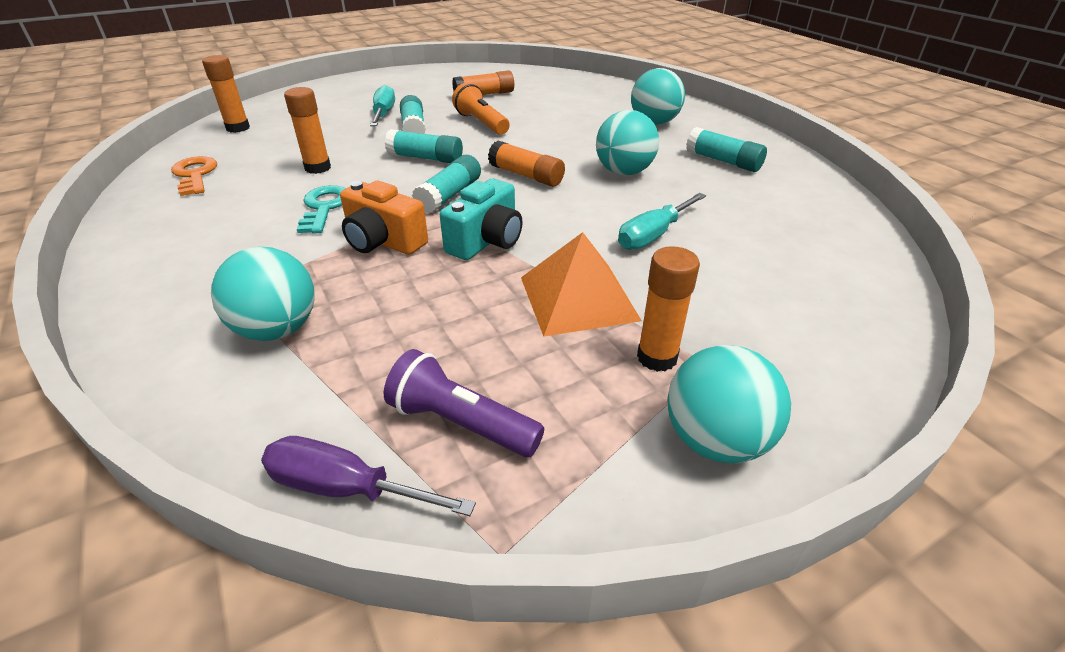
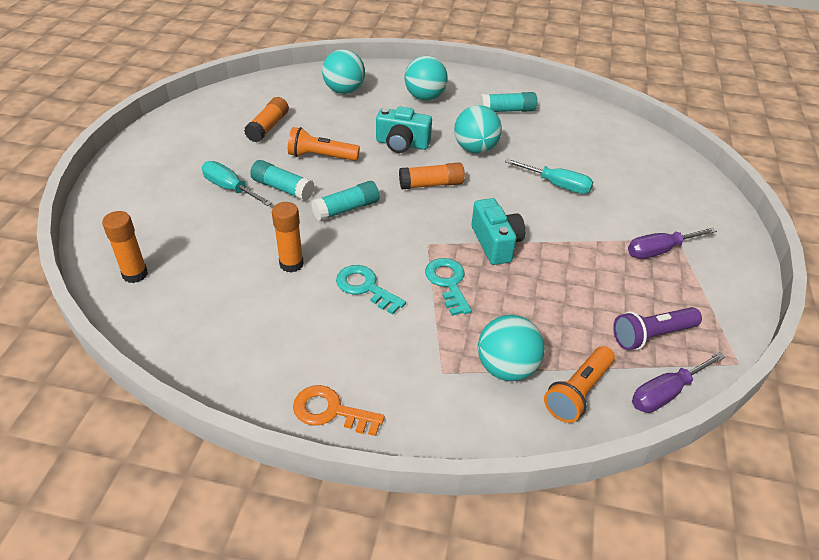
camera: 50 degrees left, 5 degrees up
(195, 175) = (211, 332): orange key -> orange key (331, 411)
(278, 401) = (578, 392): none -> orange flashlight
(383, 241) = (448, 283): orange camera -> turquoise key
(449, 195) = (418, 227): turquoise glue stick -> none
(562, 142) = (402, 144): none -> turquoise camera
(578, 298) = (589, 244): orange pyramid -> none
(653, 235) = (557, 185): turquoise screwdriver -> turquoise screwdriver turned 60 degrees counterclockwise
(657, 357) = (659, 250): orange glue stick -> purple screwdriver
(715, 440) = (724, 269): turquoise ball -> turquoise ball (344, 91)

